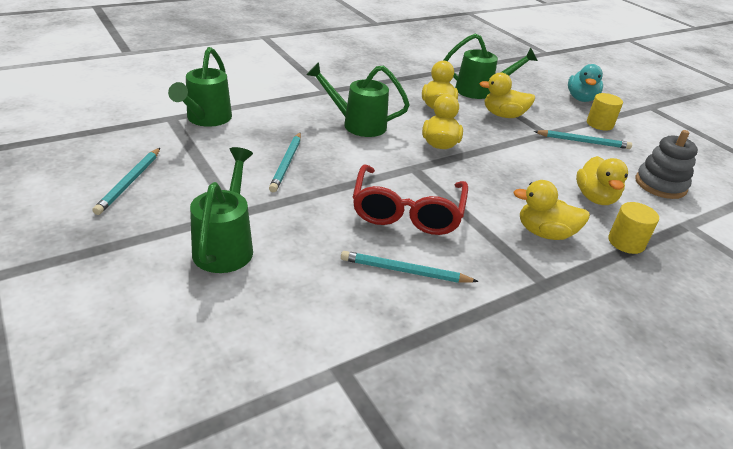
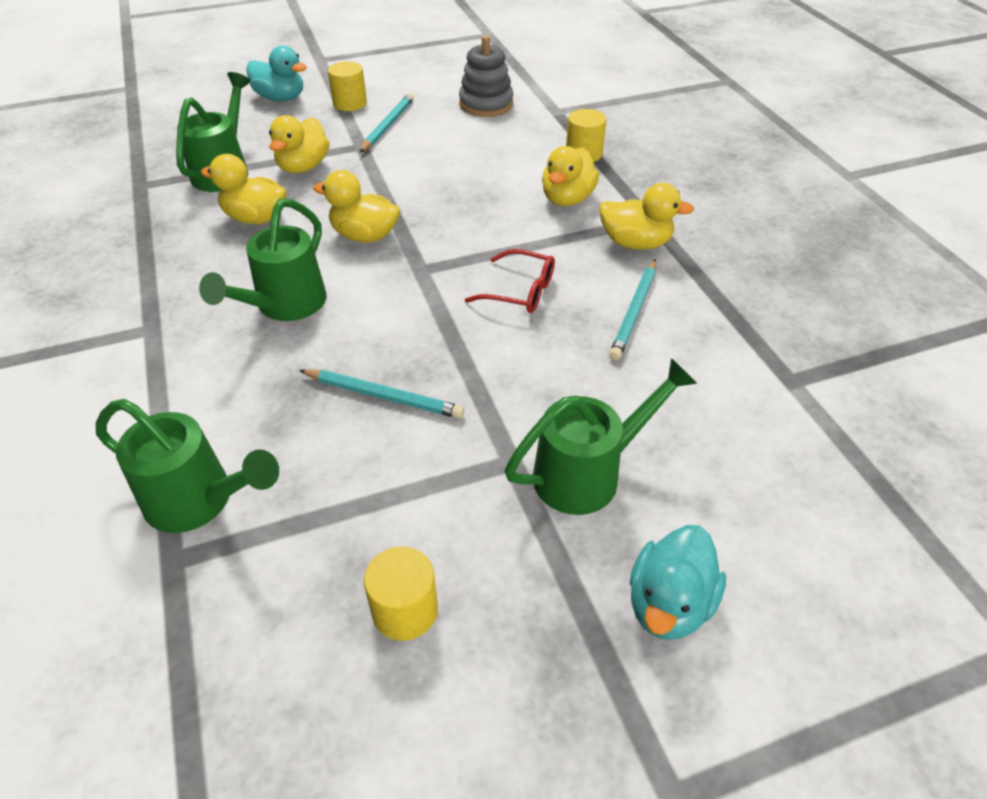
camera: 75 degrees left, 10 degrees up
(114, 281) = (669, 604): none -> turquoise duck
(129, 182) = (405, 610): turquoise pencil -> yellow cylinder
(226, 246) = (588, 473): green watering can -> green watering can turned 135 degrees clockwise
(407, 211) = (520, 291): red glasses -> red glasses, size x0.58
(595, 198) = (505, 150): yellow duck -> yellow duck (635, 243)

